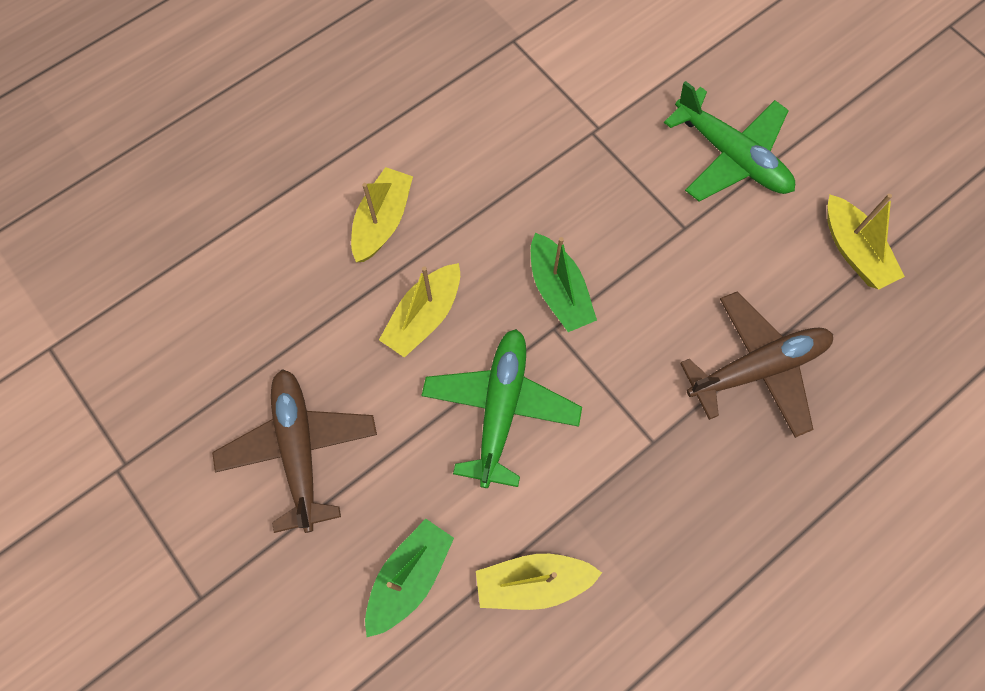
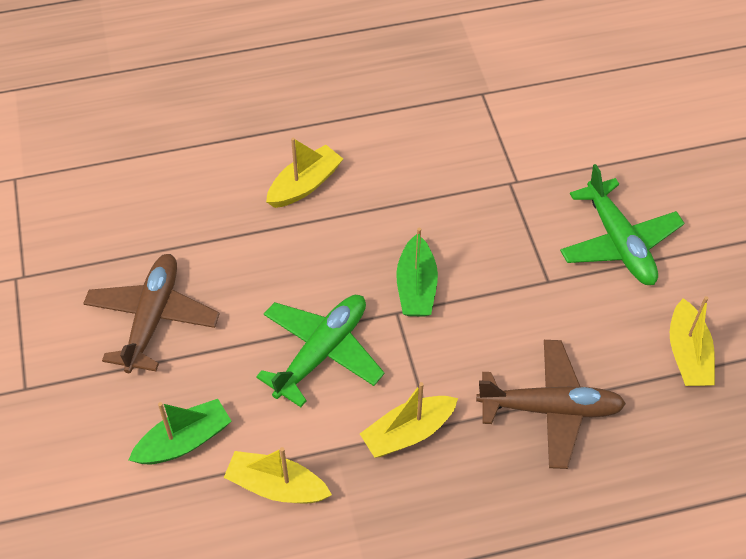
camera: 25 degrees right, 15 degrees down
(424, 316) = (299, 264): yellow boat -> yellow boat (408, 433)

